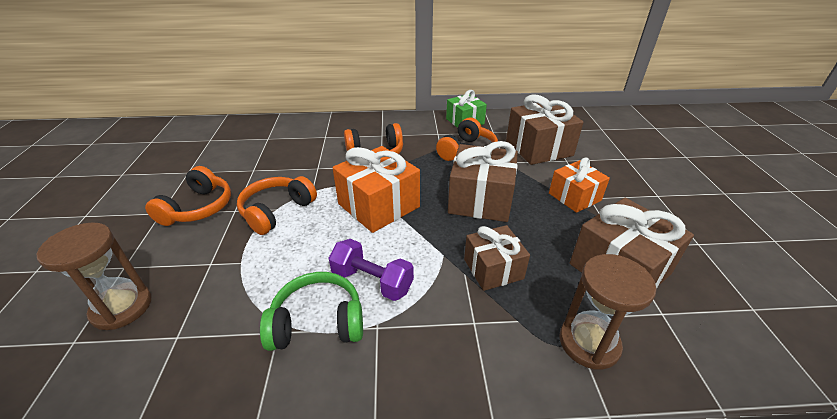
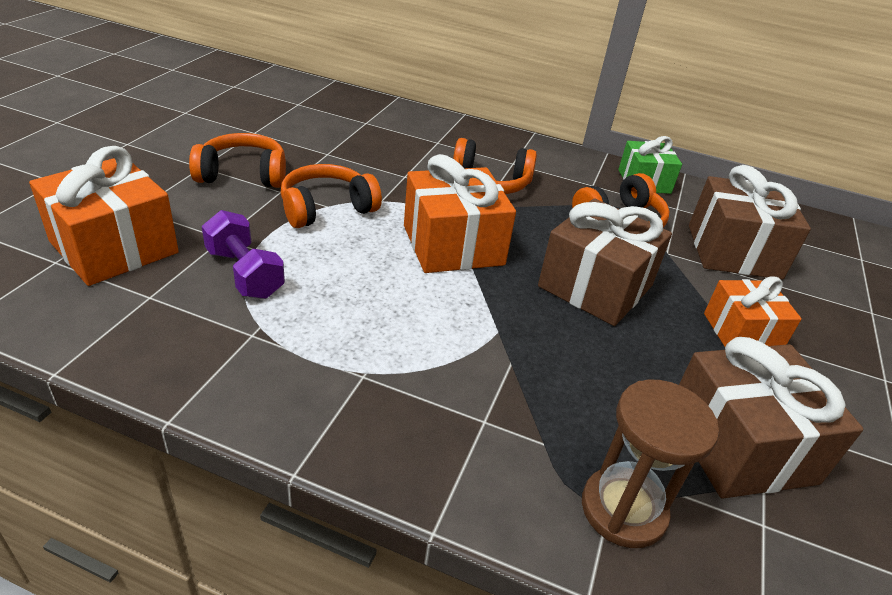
camera: 20 degrees right, 0 degrees up
(122, 307) = (114, 247): brown hourglass -> orange gift
(198, 208) = (243, 175): orange headphones -> orange headphones turned 135 degrees counterclockwise
(318, 322) = (300, 343): green headphones -> none
(372, 281) = (389, 326): purple dumbbell -> purple dumbbell (245, 273)
(493, 269) = (553, 373): brown gift -> none

